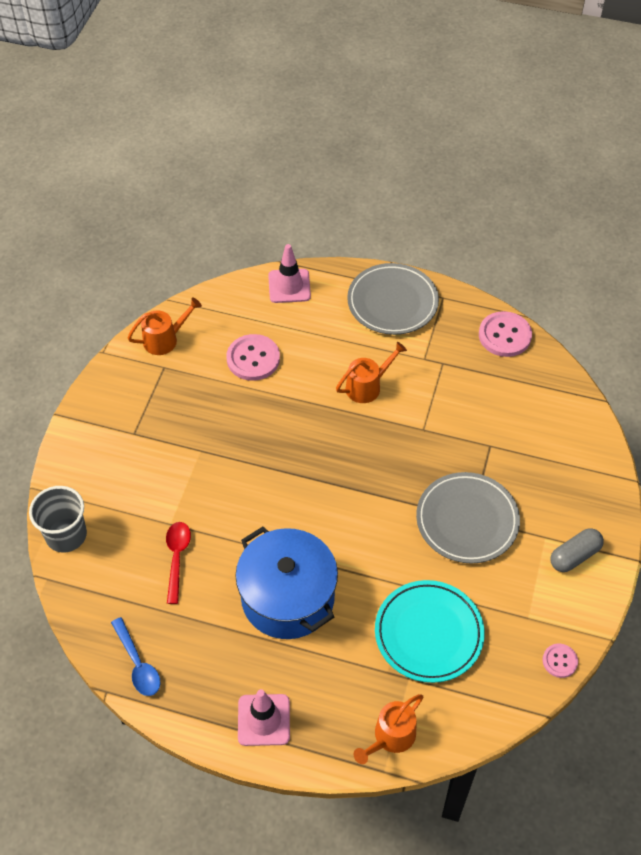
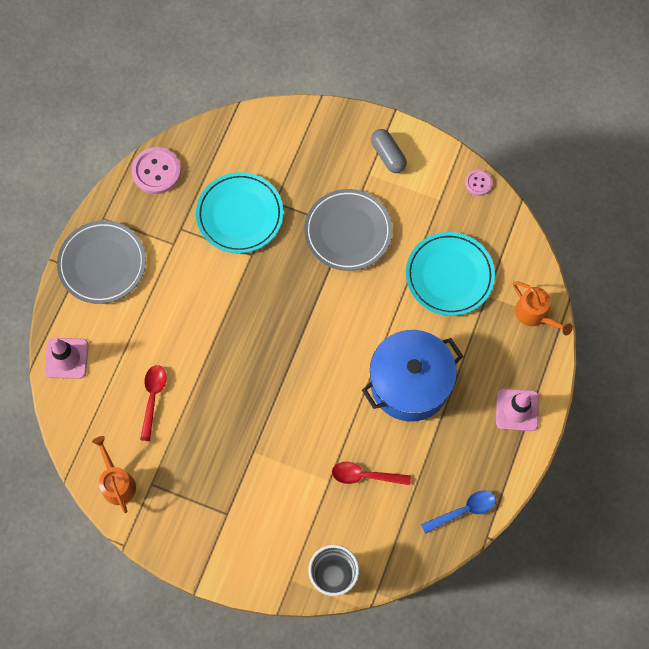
camera: 85 degrees left, 15 degrees up
(253, 359) = (153, 398): pink button -> red spoon
(367, 386) = (198, 297): orange watering can -> none
(468, 414) = (240, 215): none -> turquoise plate

